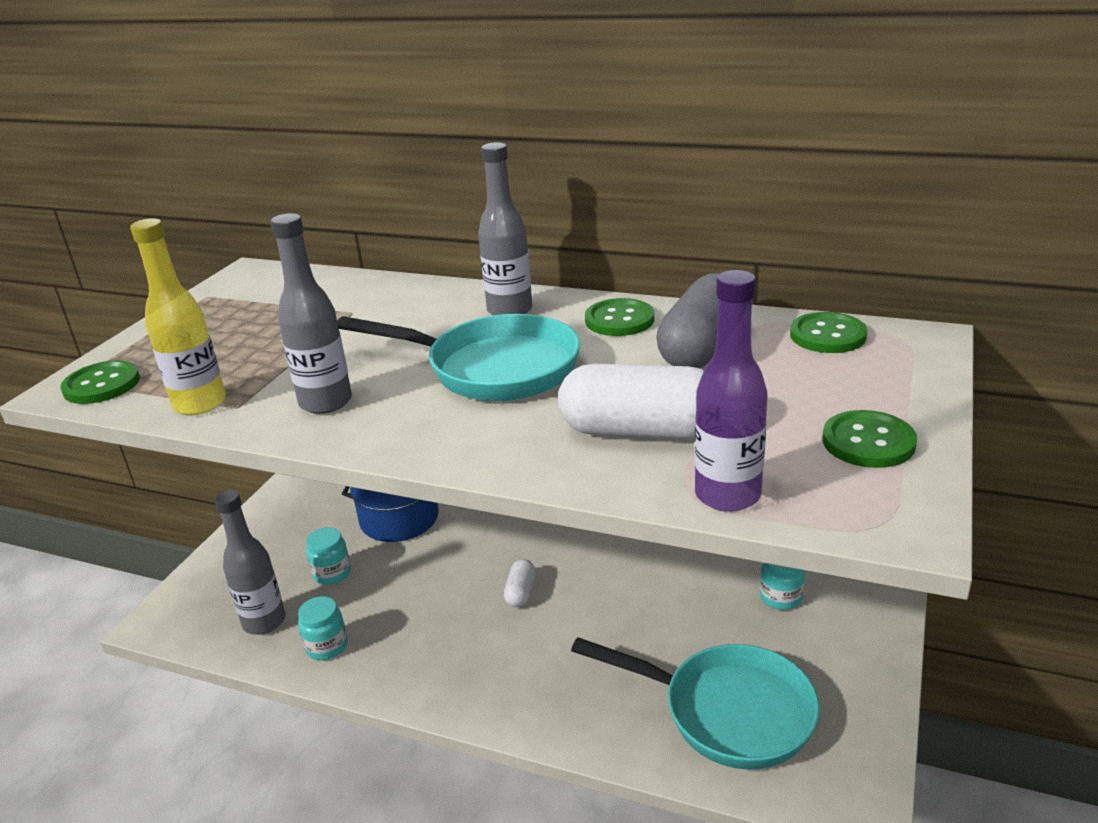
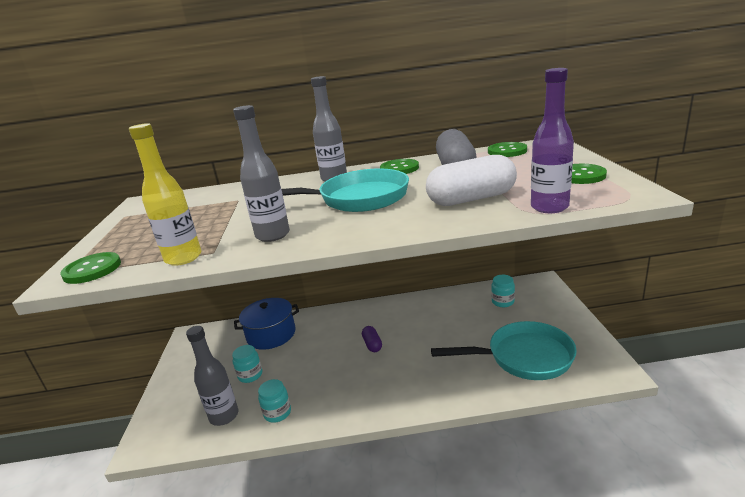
camera: 25 degrees left, 5 degrees down
(520, 592) = (372, 344): white capsule -> purple capsule

